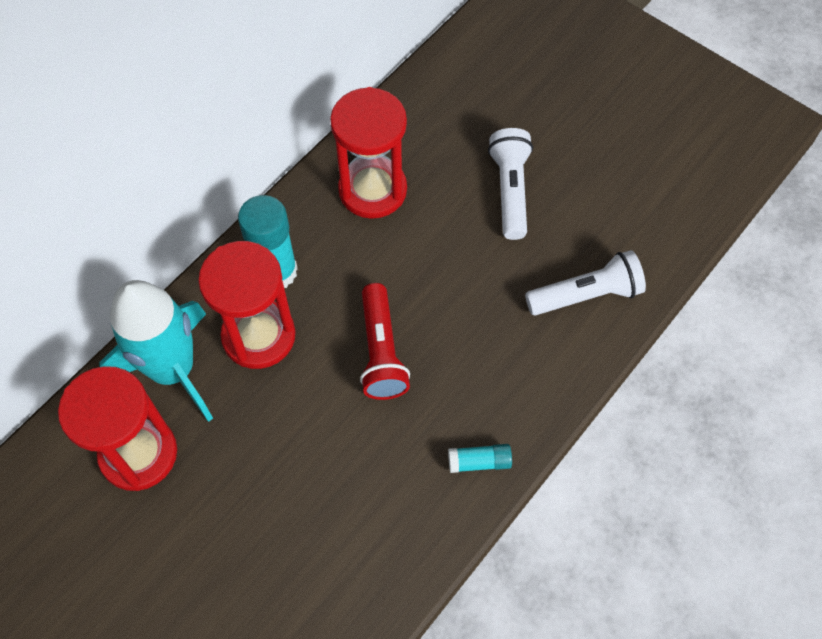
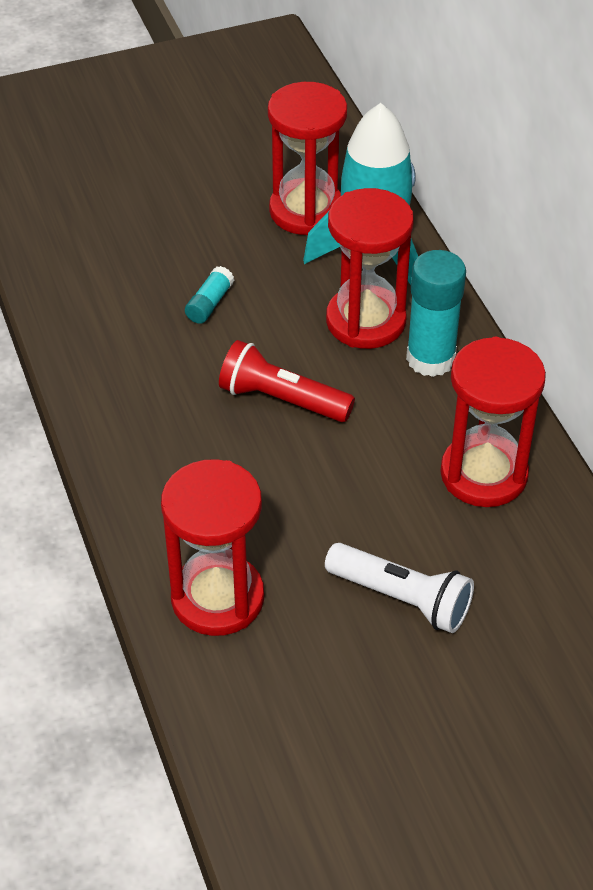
camera: 120 degrees right, 15 degrees down
(479, 462) = (114, 420): turquoise glue stick -> turquoise glue stick (209, 304)
(586, 295) = (217, 598): white flashlight -> red hourglass

